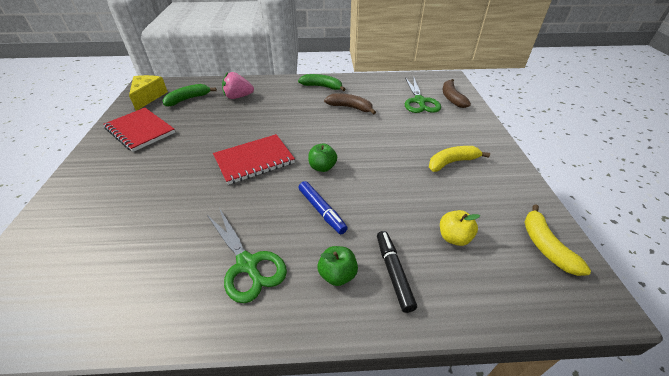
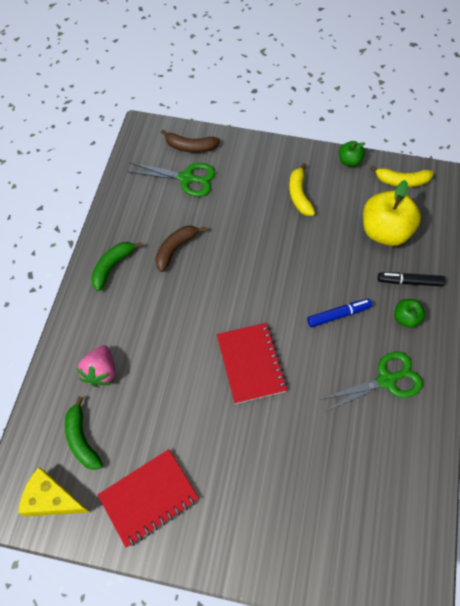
camera: 75 degrees left, 20 degrees up
(322, 167) = (279, 302): green apple -> green apple (349, 161)
(454, 237) = (384, 231): yellow apple -> yellow apple, size x2.01

